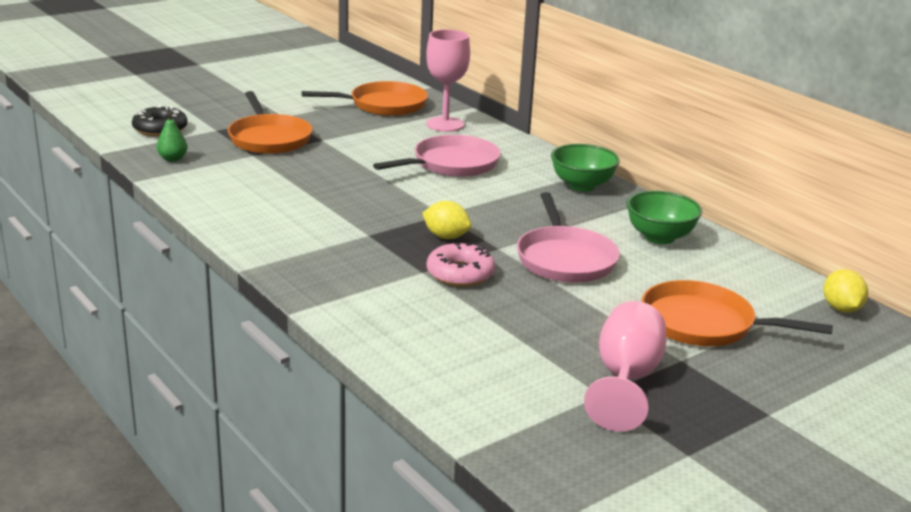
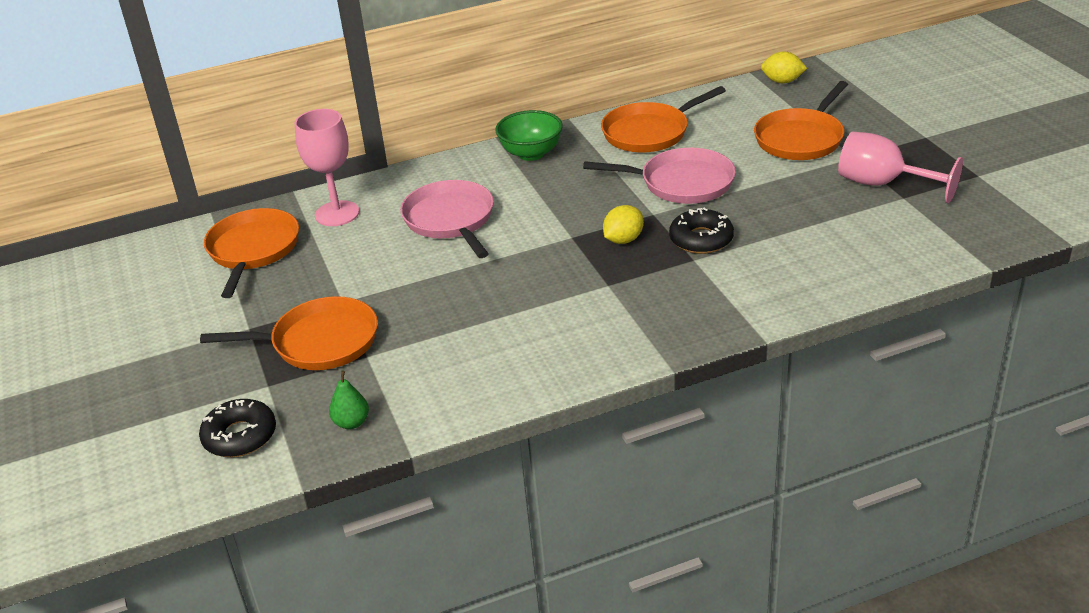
camera: 70 degrees left, 10 degrees up
(460, 274) = (701, 239): pink donut -> black donut
(659, 237) = (649, 132): green bowl -> orange pan

